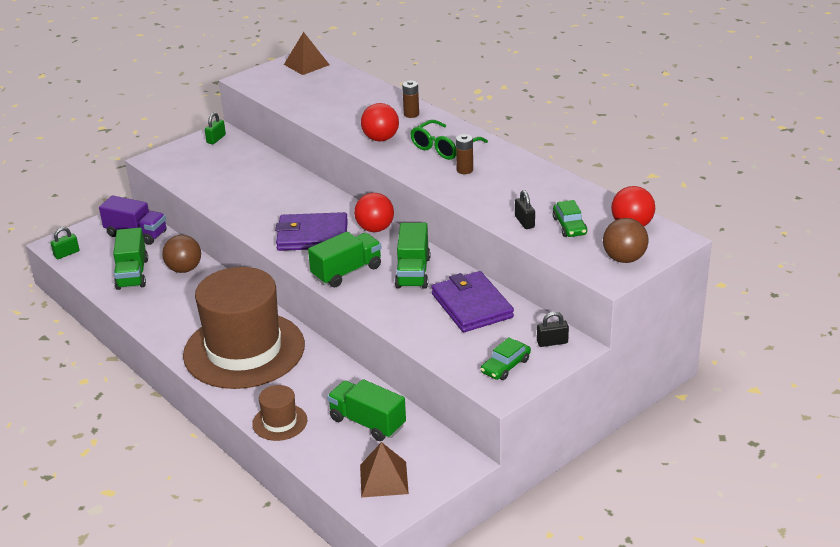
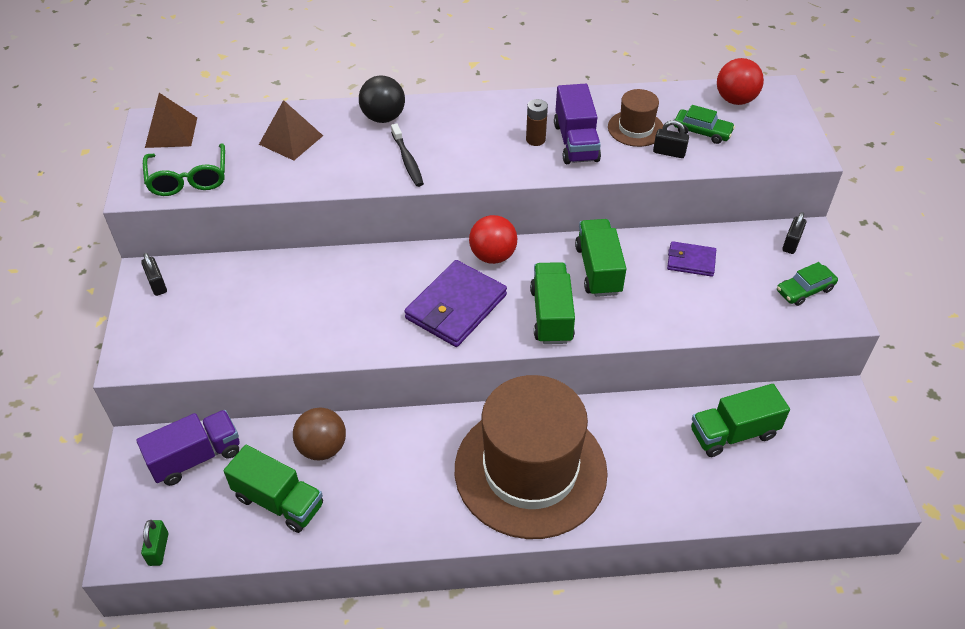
camera: 55 degrees left, 15 degrees up
(216, 139) = (157, 284): green padlock -> black padlock
(280, 422) = (680, 502): brown hat -> brown hat (635, 128)
(380, 139) = (407, 160): red ball -> black toothbrush
(384, 479) = (827, 465): brown pyramid -> brown pyramid (291, 139)
(411, 114) = (383, 117): brown battery -> black ball
(413, 272) = (598, 270): green truck -> green truck turned 135 degrees counterclockwise
(444, 147) = (477, 131): green glasses -> green glasses (188, 179)
(472, 305) = (691, 261): purple wallet -> purple wallet, size x0.55
(483, 185) = (576, 142): none -> purple truck
(505, 366) = (804, 290): green car -> green car turned 75 degrees clockwise
(624, 259) = (784, 131): brown ball -> none

